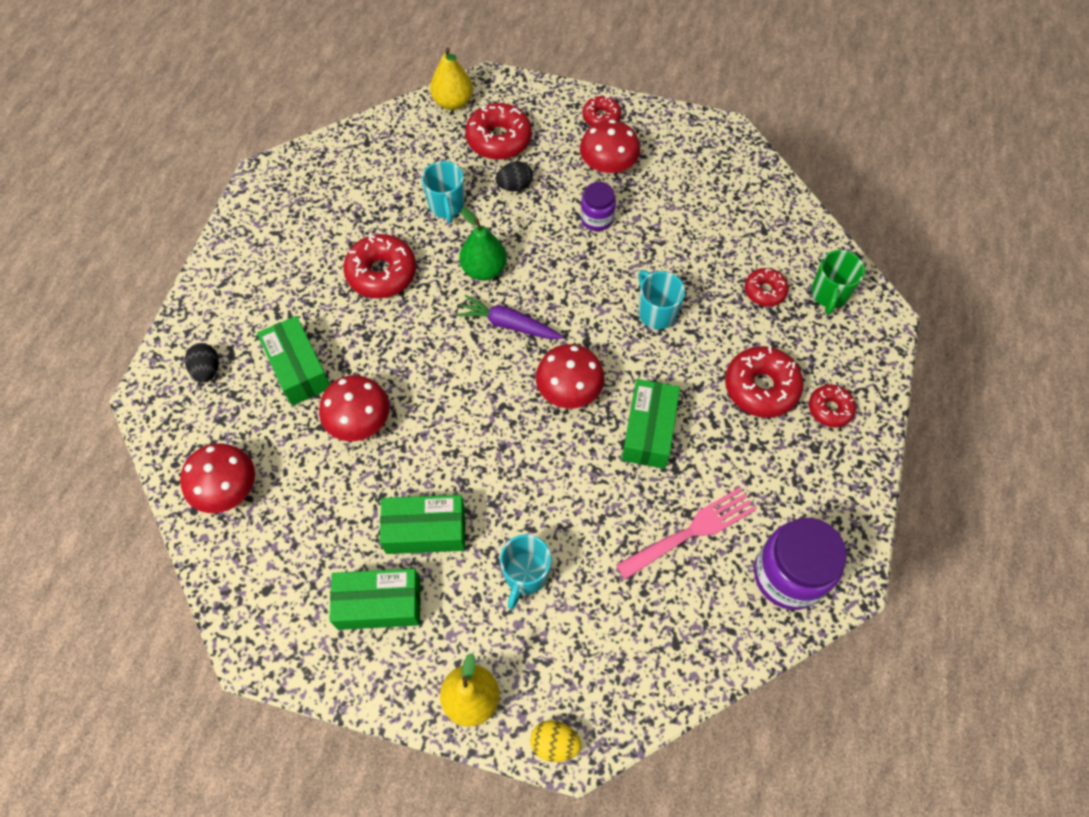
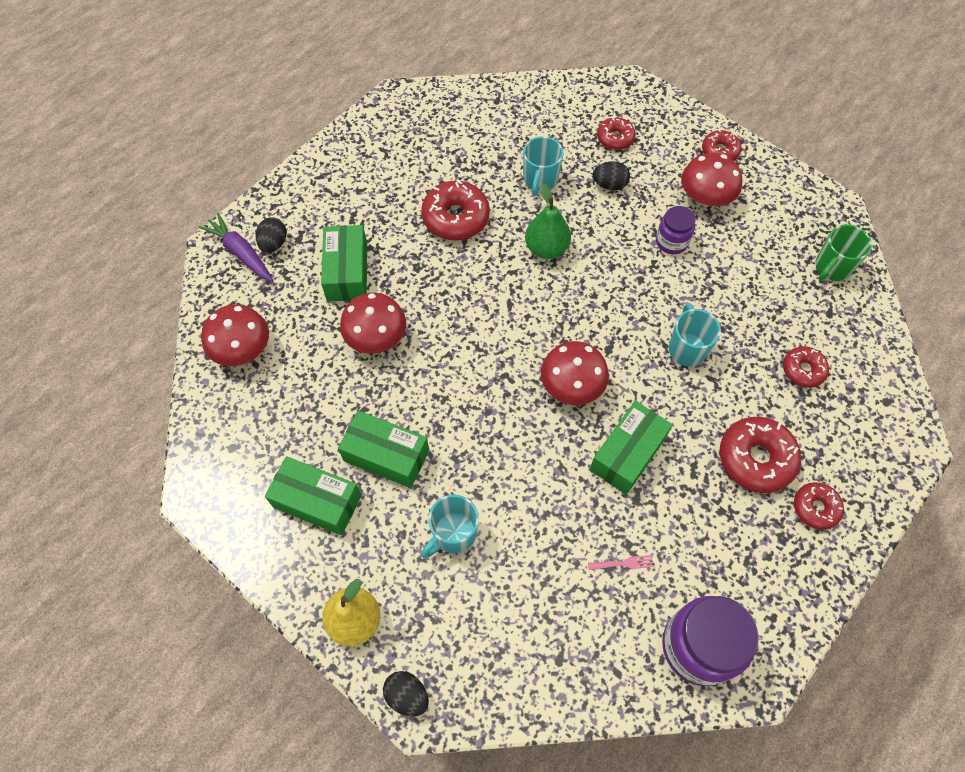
camera: 25 degrees right, 0 degrees up
(453, 102) = (589, 91): yellow pear -> none
(499, 139) = (615, 138): red donut -> red donut, size x0.59
(508, 324) = (545, 305): purple carrot -> purple carrot (241, 253)
(554, 743) = (407, 695): yellow egg -> black egg
(691, 532) = (623, 563): pink fork -> pink fork, size x0.42
(829, 294) = (867, 398): green mug -> green mug (832, 267)

